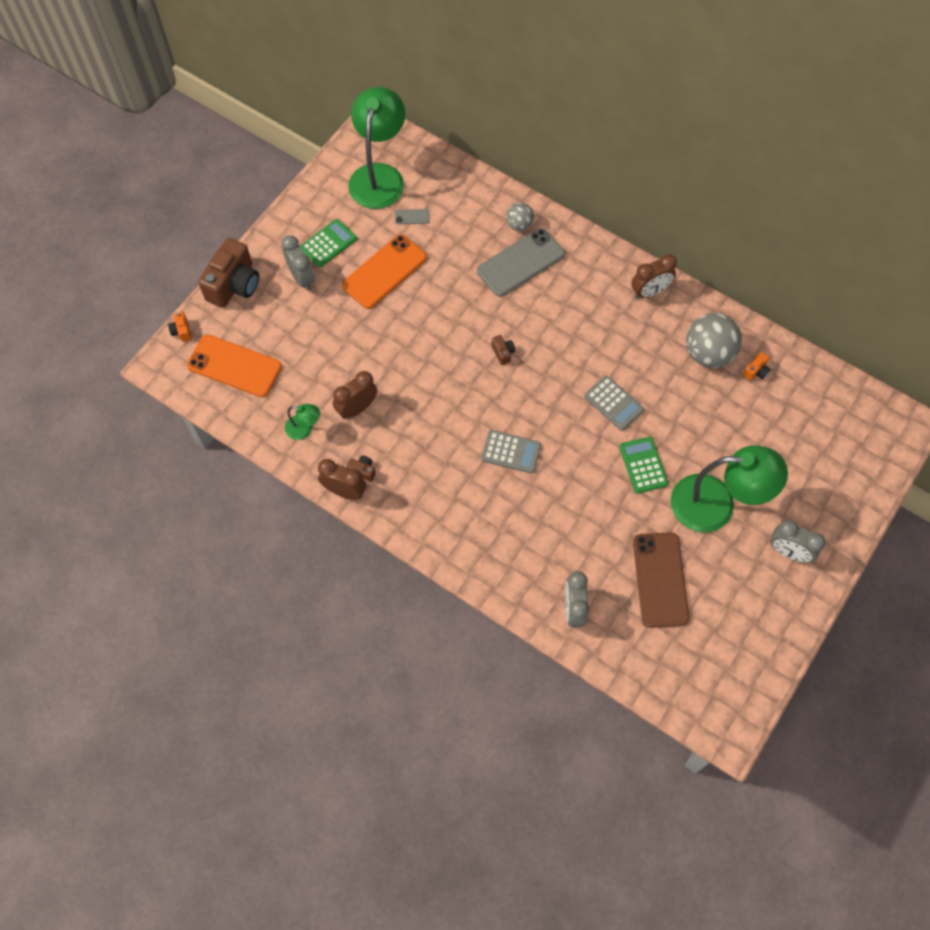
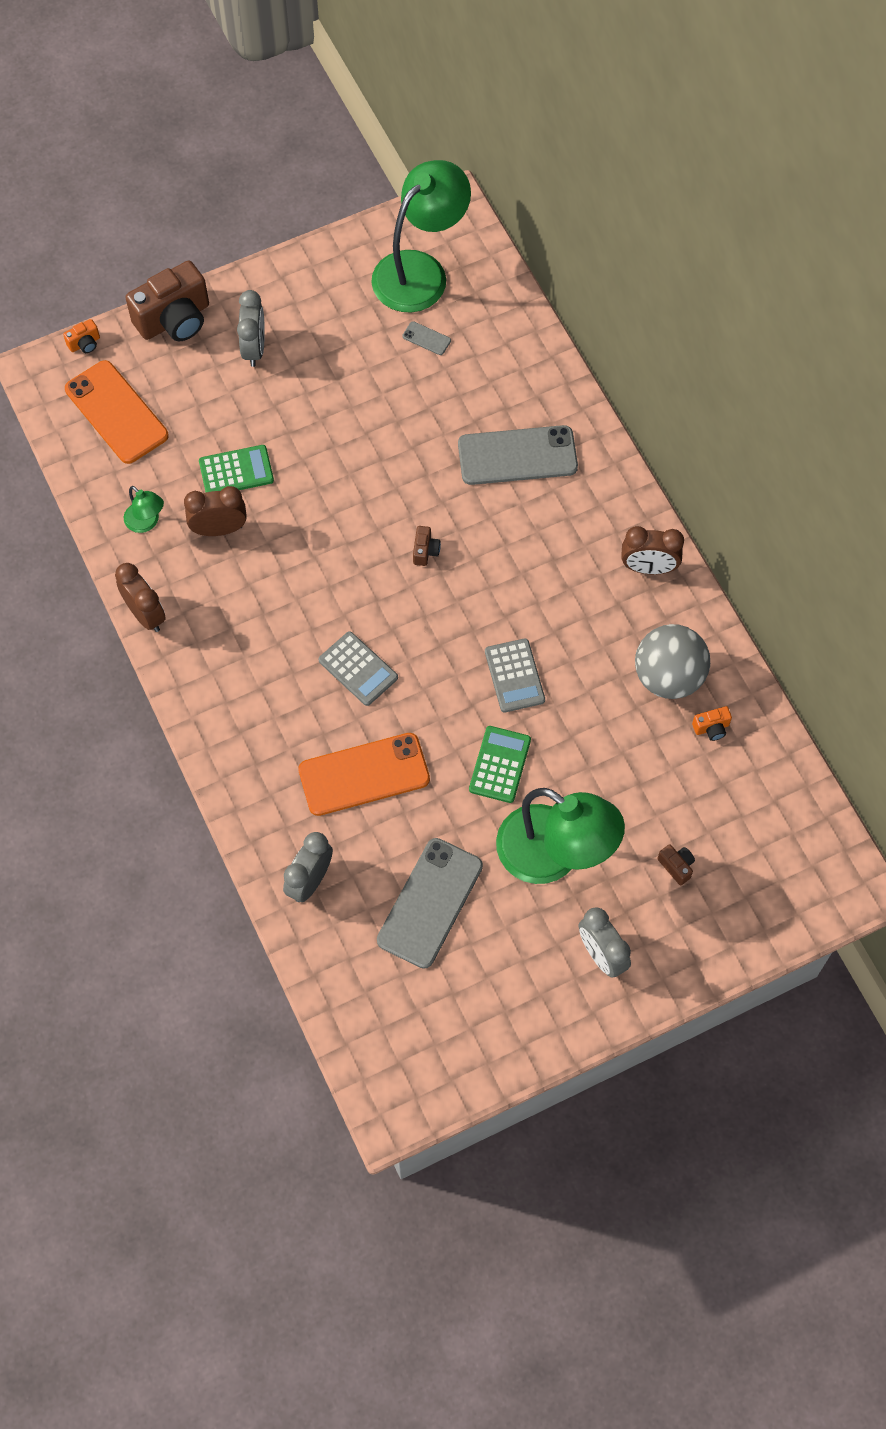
camera: 30 degrees right, 0 degrees up
(181, 331) = (85, 343): orange camera -> orange camera turned 135 degrees counterclockwise
(328, 243) = (310, 323): green calculator -> green calculator (236, 471)
(362, 471) = (179, 602): brown camera -> brown camera (676, 866)
(384, 272) = (352, 388): orange phone -> orange phone (364, 775)
(519, 225) = (546, 410): grey ball -> none
(660, 579) = (430, 903): brown phone -> grey phone

